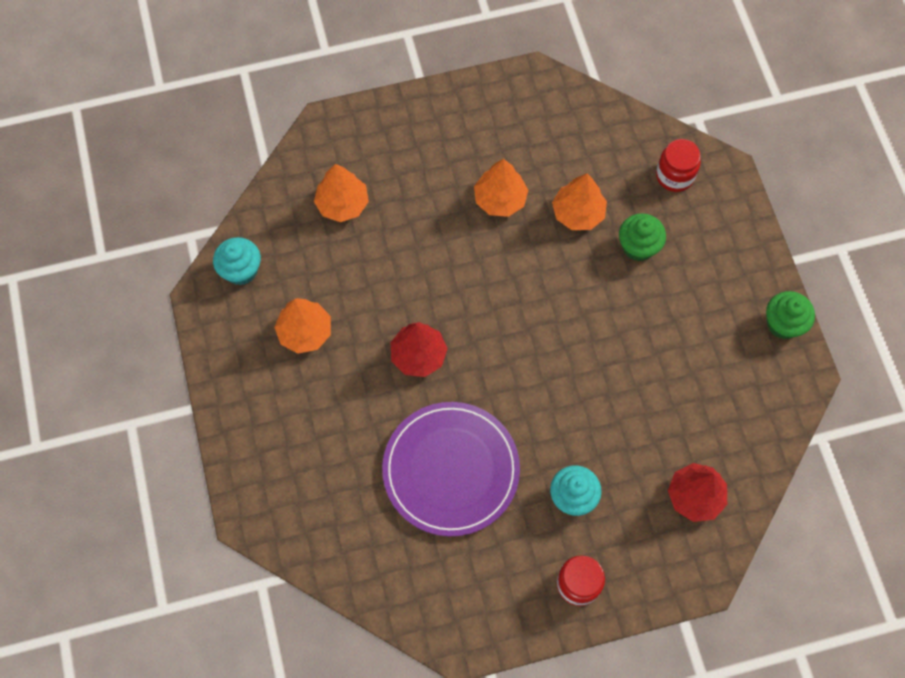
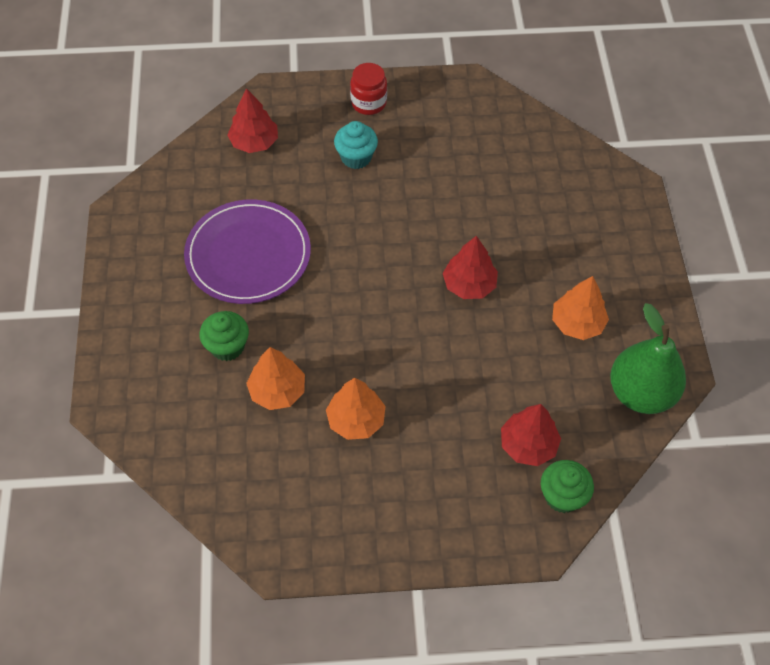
camera: 170 degrees left, 10 degrees down
(241, 270) = (641, 393): turquoise cupcake -> green pear
(342, 204) = (528, 445): orange tree -> red tree
(451, 470) = (455, 192): purple plate -> purple plate (248, 254)
(674, 176) = (161, 412): red jar -> none
(783, 324) = (118, 255): green cupcake -> green cupcake (562, 496)

